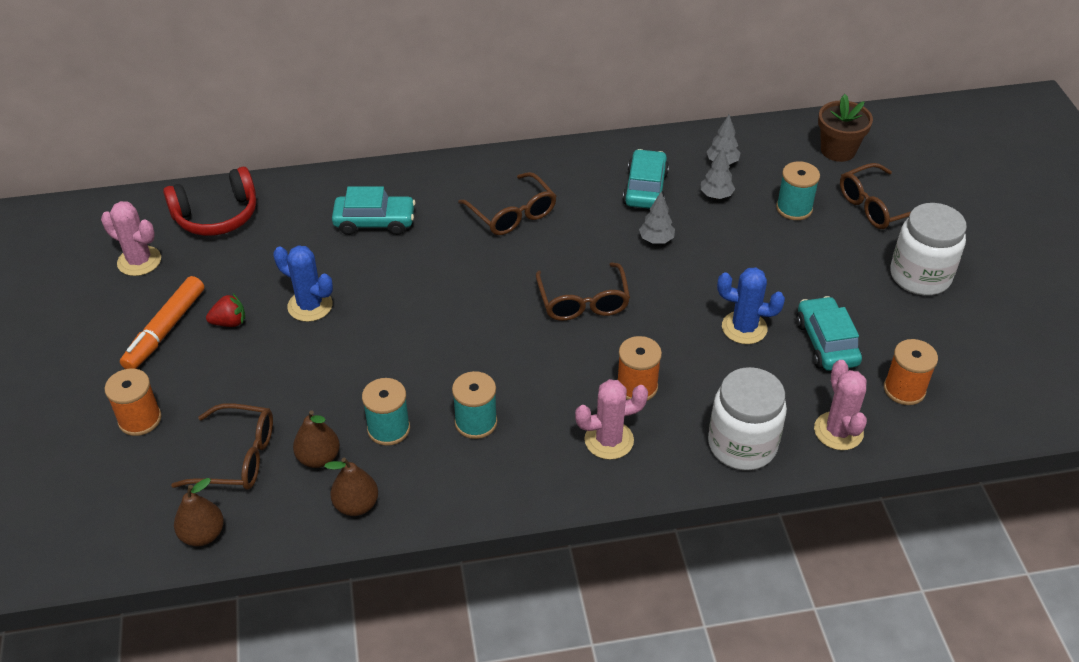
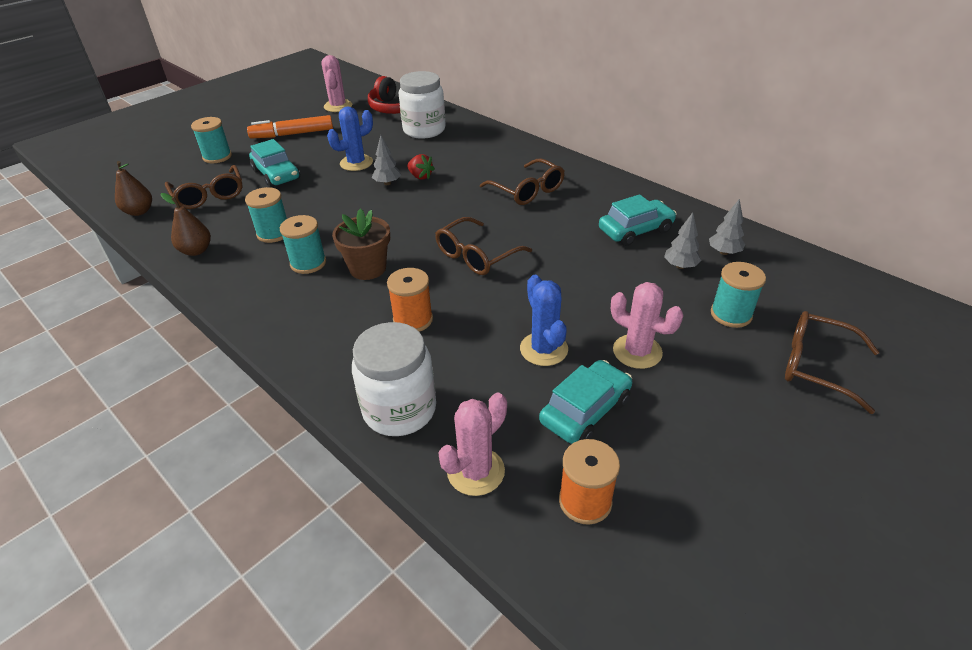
camera: 55 degrees right, 5 degrees down
(140, 419) = (217, 157): orange spool -> turquoise spool
(229, 322) = (317, 147): red strawberry -> red strawberry (420, 176)
(310, 306) = (356, 163): blue cactus -> blue cactus turned 60 degrees clockwise
(319, 458) = (228, 220): brown pear -> none
(374, 222) = (454, 150): turquoise car -> turquoise car (276, 175)
(512, 214) = (527, 191): brown glasses -> brown glasses turned 60 degrees counterclockwise
(609, 440) = (341, 331): pink cactus -> pink cactus (637, 351)
(656, 240) = (586, 259): grey tree -> grey tree (387, 183)
(838, 150) = (849, 308): brown flower pot -> brown flower pot (368, 268)
(920, 276) = (765, 442): white jar -> white jar (424, 130)

